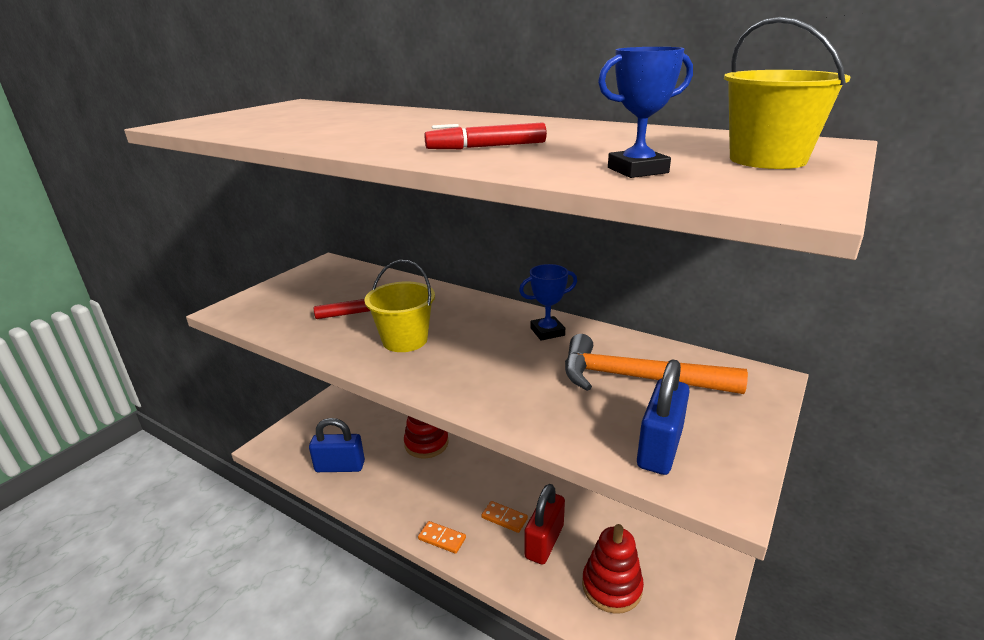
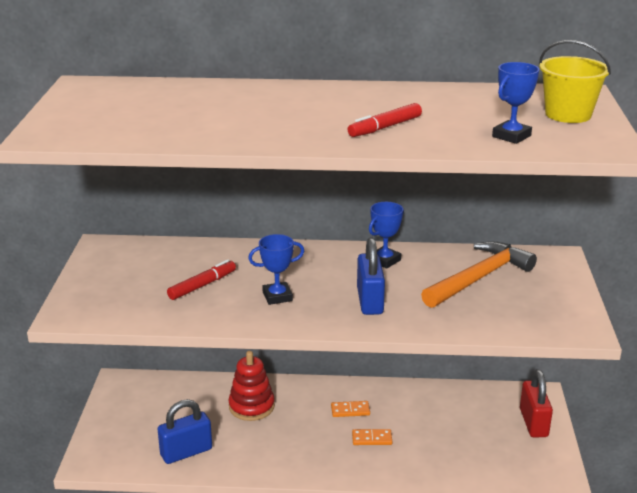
camera: 30 degrees left, 0 degrees up
(405, 340) = (277, 296): yellow bucket -> blue trophy
(442, 538) = (334, 471): orange domino -> orange domino (350, 410)
(544, 541) = (415, 443): red padlock -> red padlock (533, 423)
(611, 586) = (485, 453): red stacking toy -> none
(636, 378) = (479, 278): orange hammer -> orange hammer turned 150 degrees clockwise
(659, 448) = (530, 317): blue padlock -> blue padlock (369, 301)

